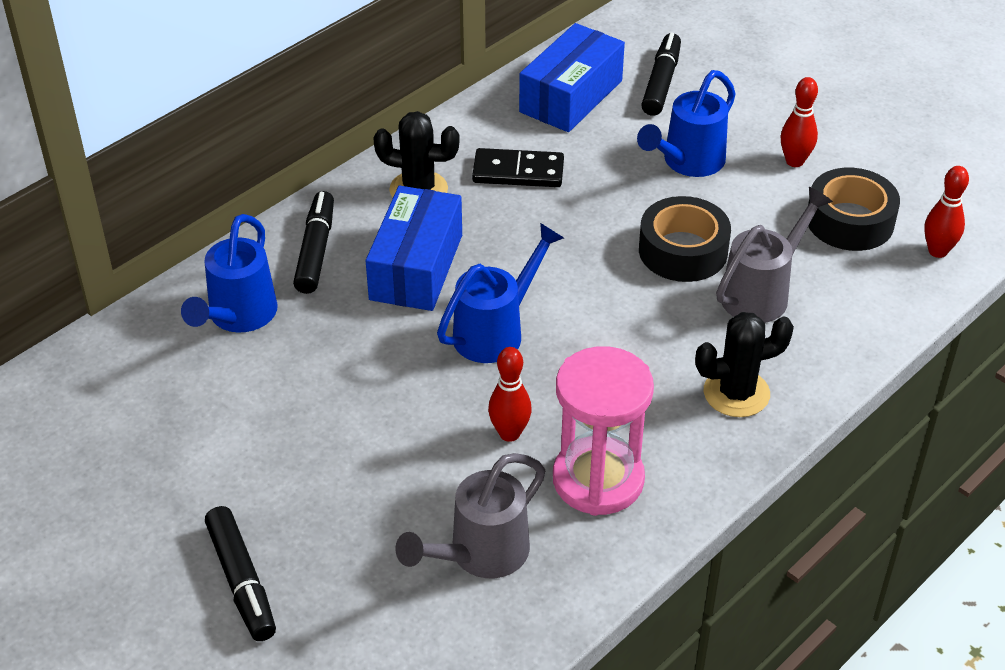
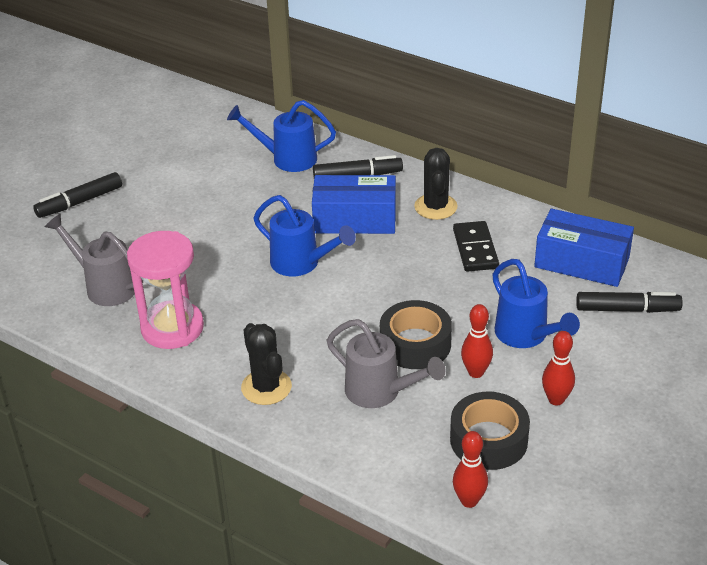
camera: 80 degrees right, 5 degrees down
(509, 433) = (207, 283): red bowling pin -> red bowling pin (476, 372)
(688, 162) = (526, 336): blue watering can -> blue watering can turned 150 degrees counterclockwise

